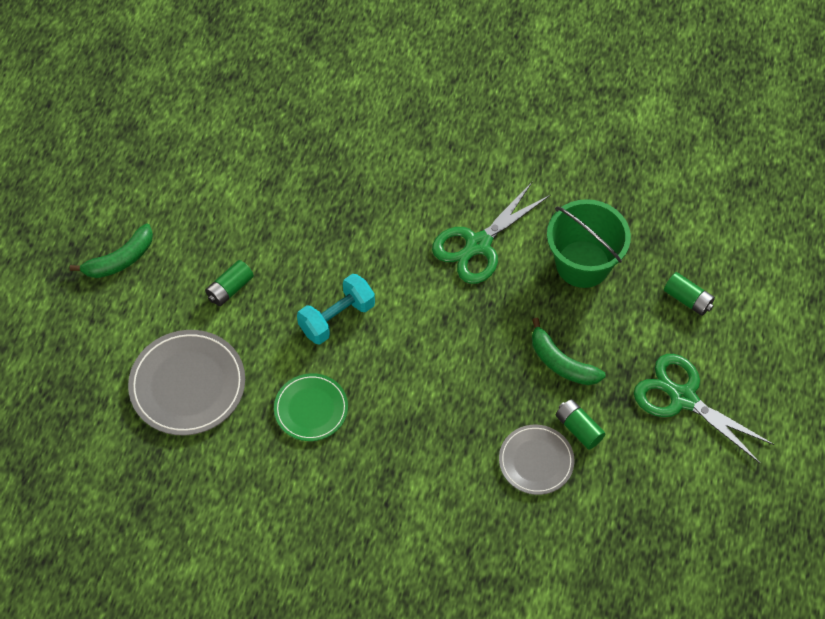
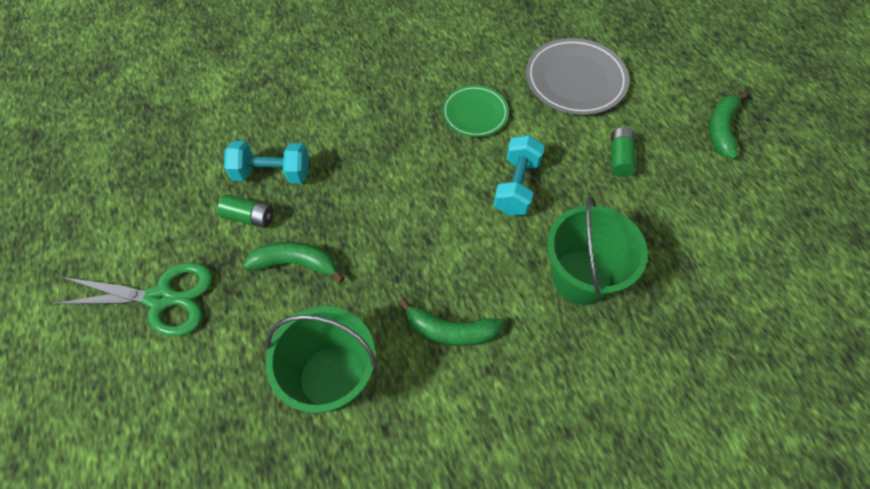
camera: 145 degrees right, 0 degrees up
(353, 222) = (582, 276): none -> green bucket
(478, 244) = (450, 331): green scissors -> green banana
(536, 461) = (272, 173): grey plate -> turquoise dumbbell
(687, 299) = (197, 408): green battery -> none

